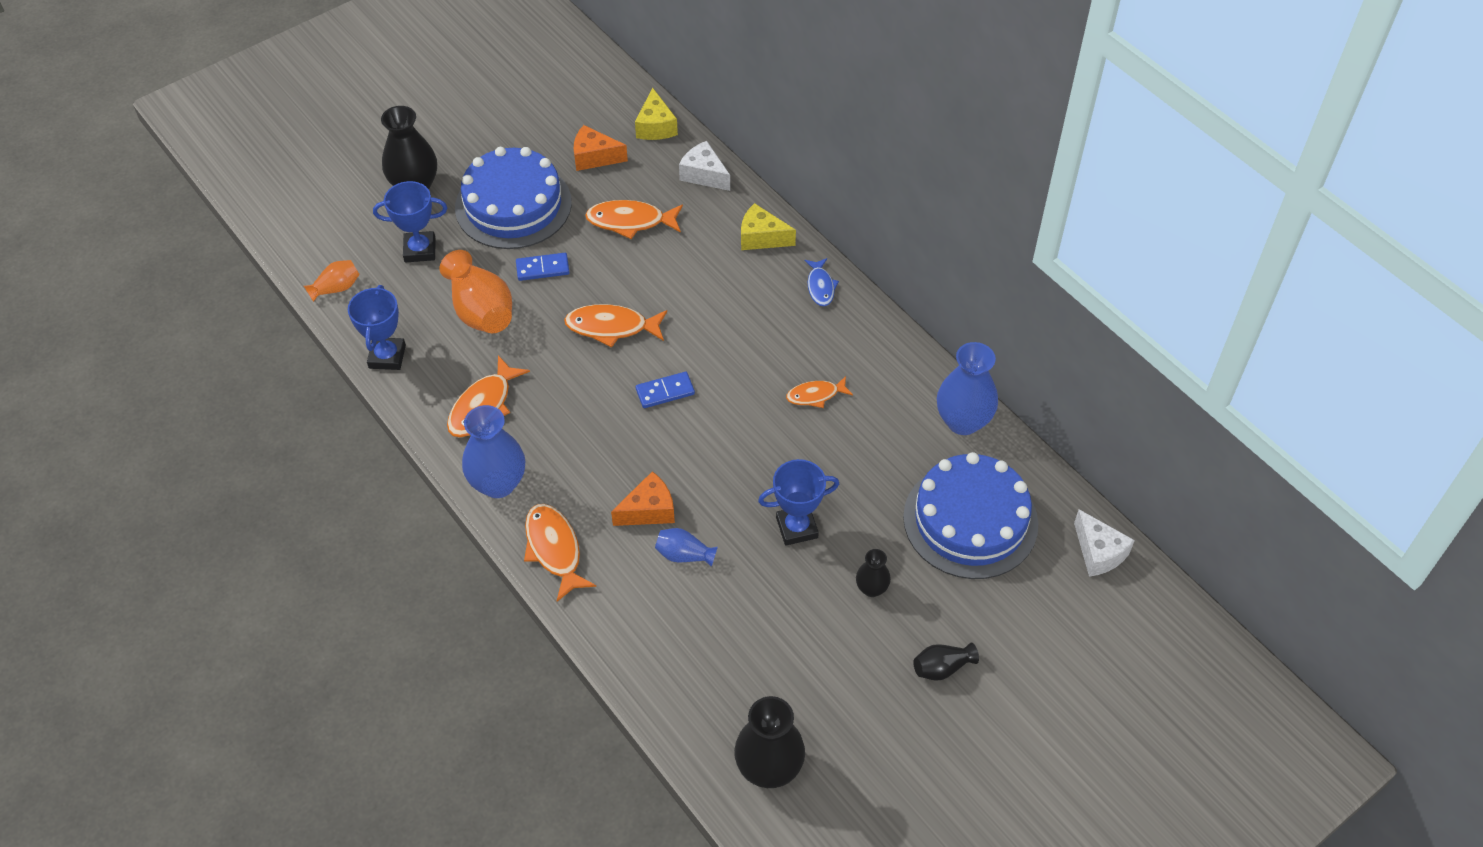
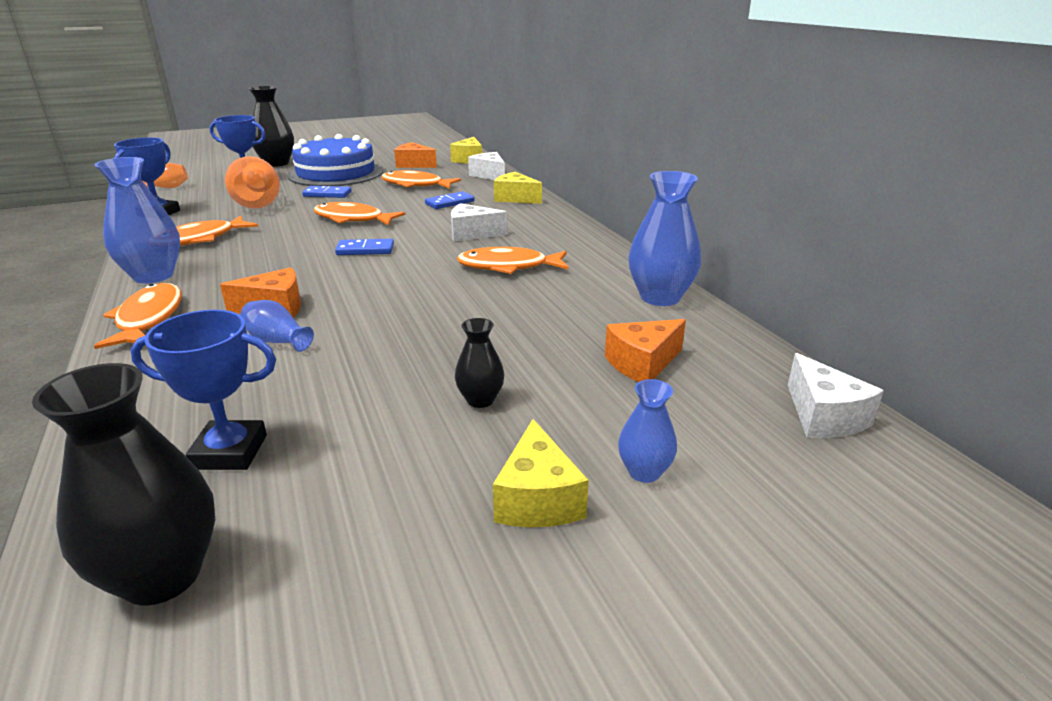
camera: 15 degrees right, 25 degrees down
(694, 264) = (449, 203): none -> blue domino
(752, 335) = (472, 234): none -> white cheese
(797, 528) = (423, 340): blue trophy -> blue trophy (230, 452)
(815, 395) = (508, 267): orange fish -> orange fish, size x1.59
(820, 286) = (551, 220): blue fish -> none
(942, 668) = (538, 498): black vase -> yellow cheese
(970, 520) = (642, 364): blue cake -> orange cheese
(996, 631) = (644, 472): none -> blue vase

